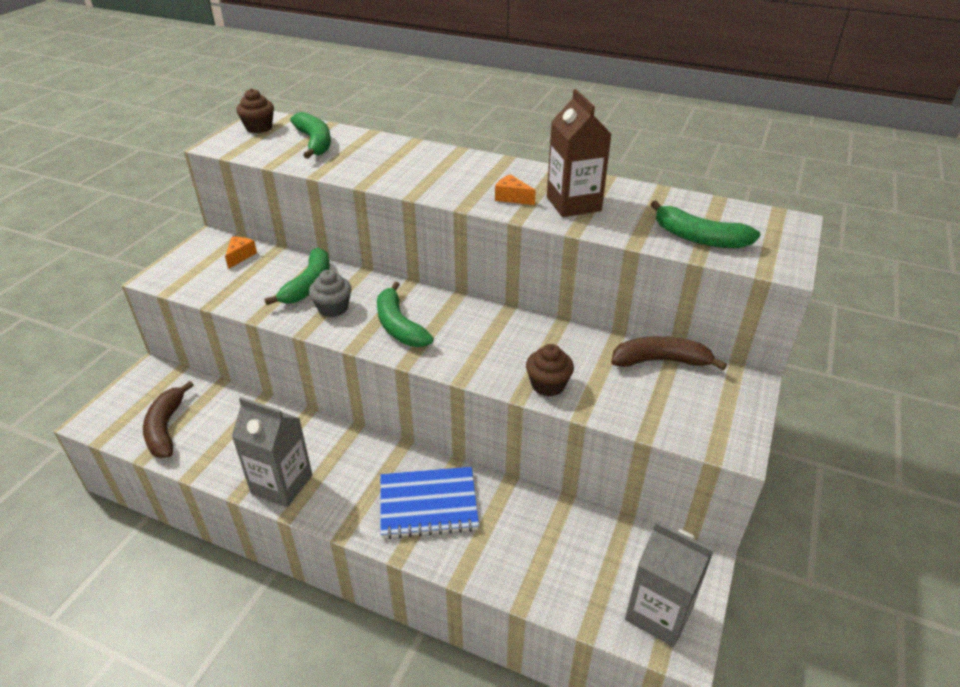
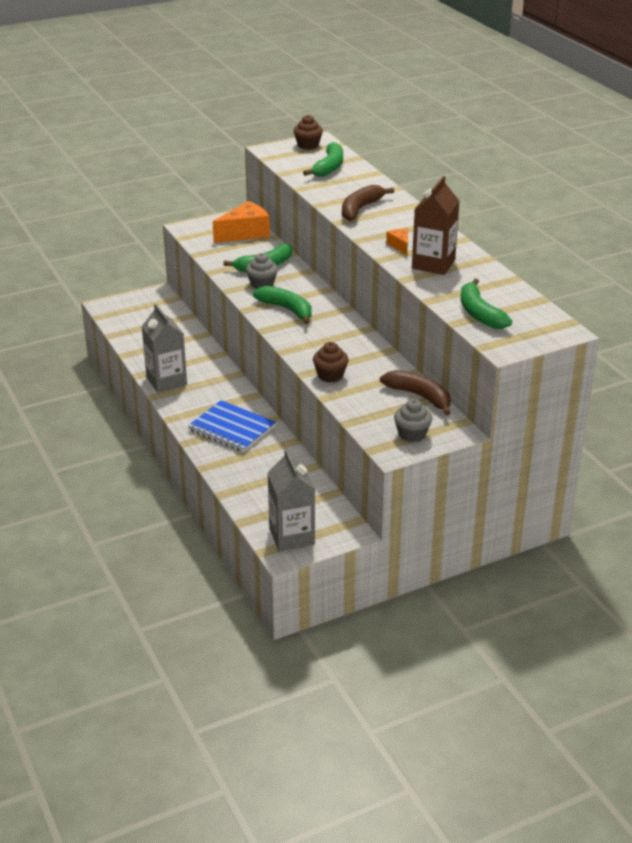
camera: 40 degrees right, 5 degrees down
(166, 428) = (136, 326): brown banana -> brown banana (360, 209)
(240, 256) = (245, 233): orange cheese -> orange cheese, size x2.03
(399, 326) = (287, 309): green banana -> green banana turned 120 degrees clockwise
(718, 412) = (412, 434): none -> grey cupcake

